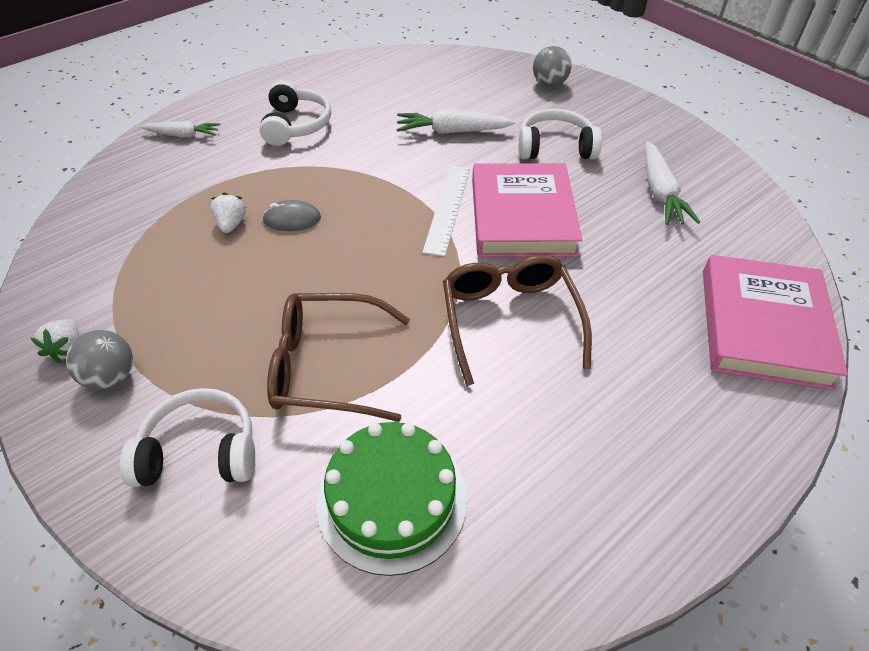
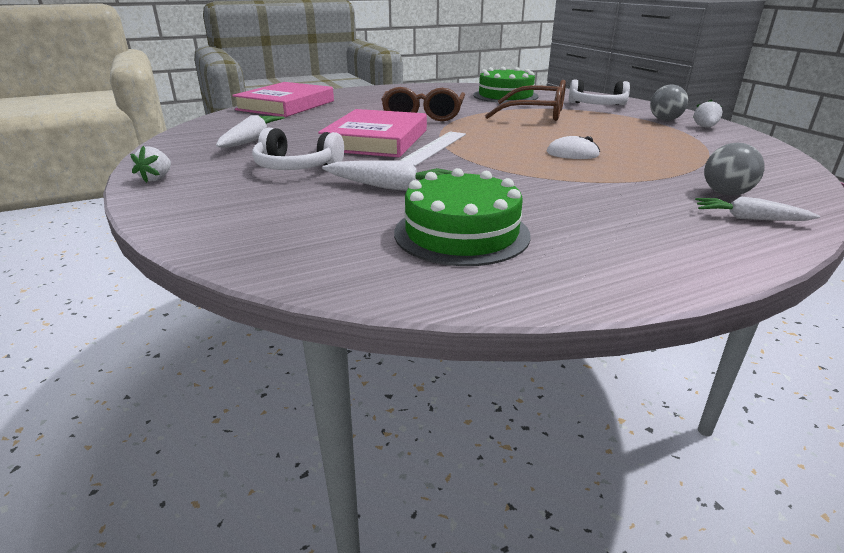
camera: 165 degrees left, 20 degrees down
(231, 224) = (627, 156): white strawberry -> white strawberry (157, 178)
(292, 219) = (572, 154): grey mouse -> white mouse
(296, 125) = (591, 212): white headphones -> none
(383, 93) = (461, 233): none -> green cake
(549, 84) = (213, 216): grey ball -> grey ball (726, 193)

